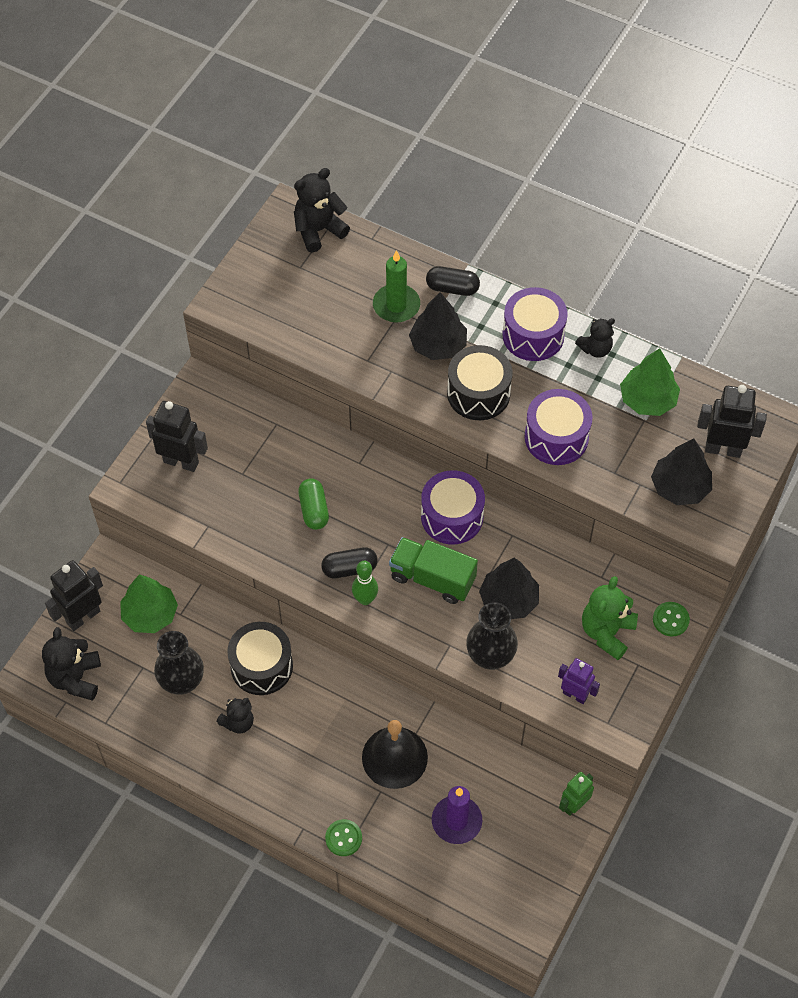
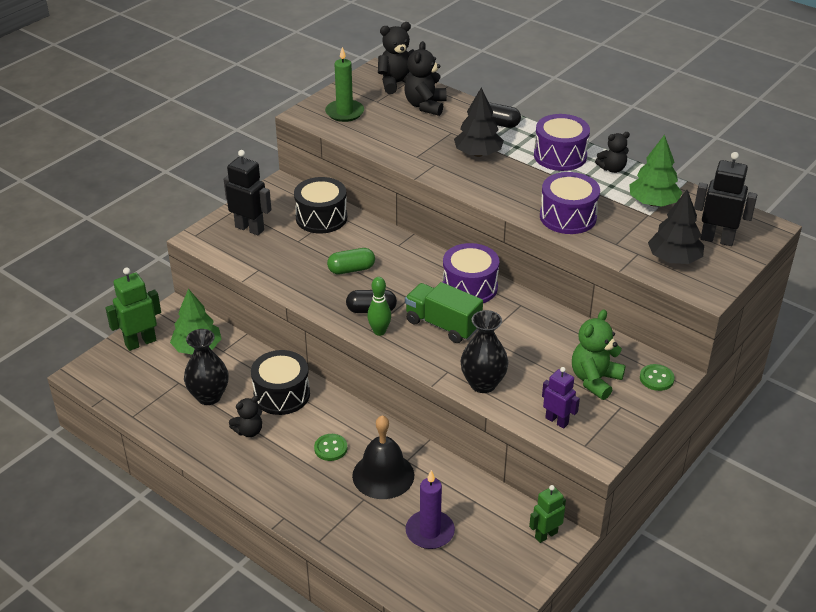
camera: 10 degrees right, 20 degrees down
(75, 678) = (118, 382): black teddy bear -> black teddy bear (425, 106)
(83, 616) = (140, 342): black robot -> green robot
(314, 510) = (351, 269): green capsule -> green capsule turned 75 degrees clockwise
(343, 838) = (319, 530): green button -> green button (330, 448)
(396, 305) = (449, 128): green candle -> green candle (344, 112)
(478, 393) = (505, 184): black drum -> black drum (321, 218)
(509, 600) = (508, 347): black tree -> none

